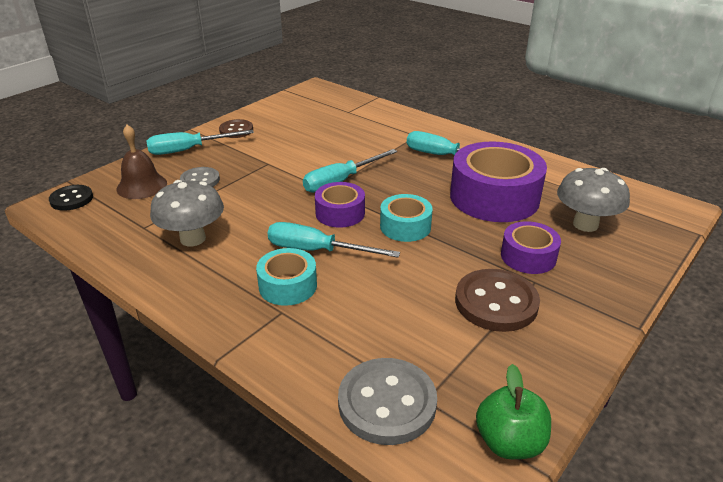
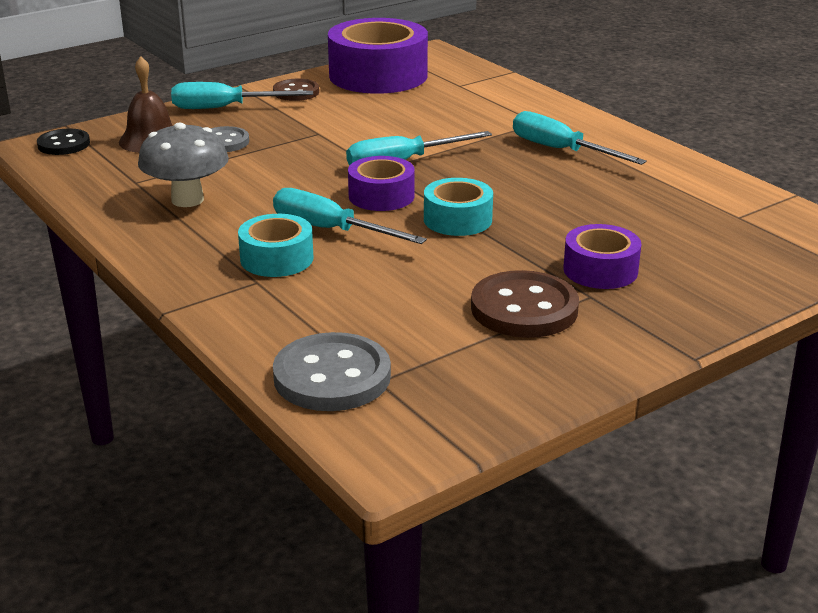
camera: 15 degrees right, 5 degrees down
(494, 197) = (600, 203): purple tape -> purple tape (378, 75)
(509, 442) = (451, 430): green apple -> none
(585, 224) = (707, 247): grey mushroom -> none

